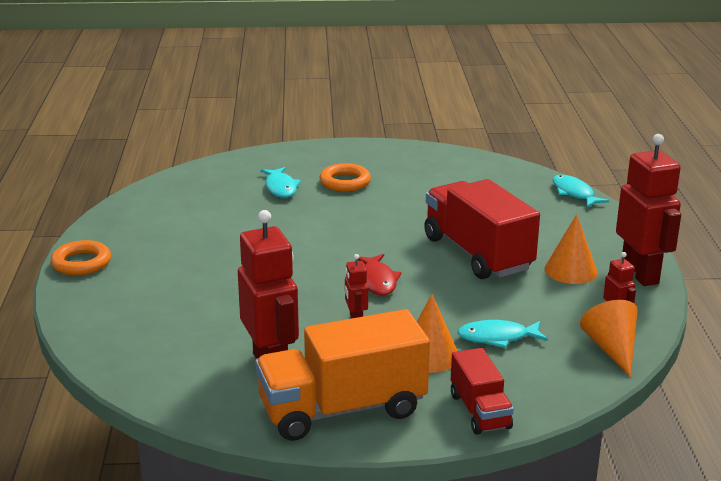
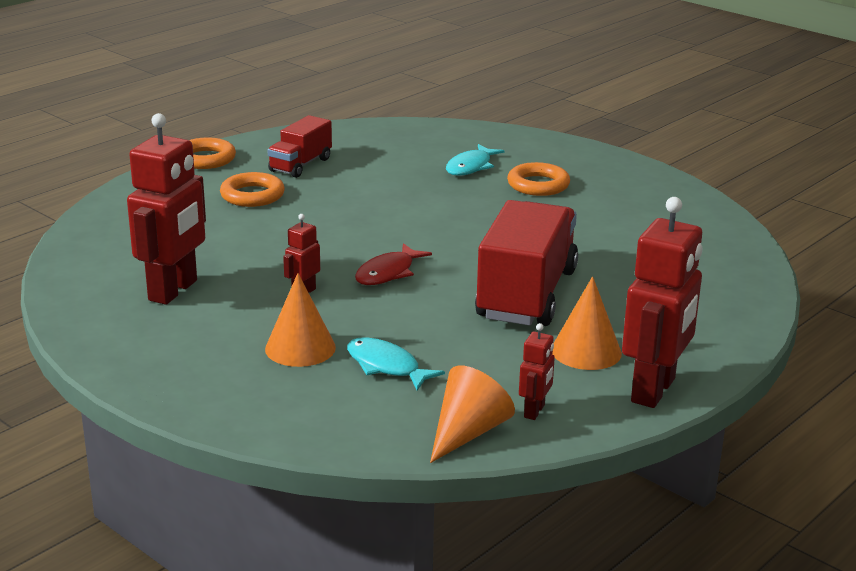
camera: 45 degrees right, 0 degrees up
(177, 273) = (252, 195): none -> orange ring
(342, 409) = (152, 347): orange truck -> none
(480, 411) = (243, 409): red truck -> red truck (300, 165)
(574, 193) = (757, 290): turquoise fish -> none

